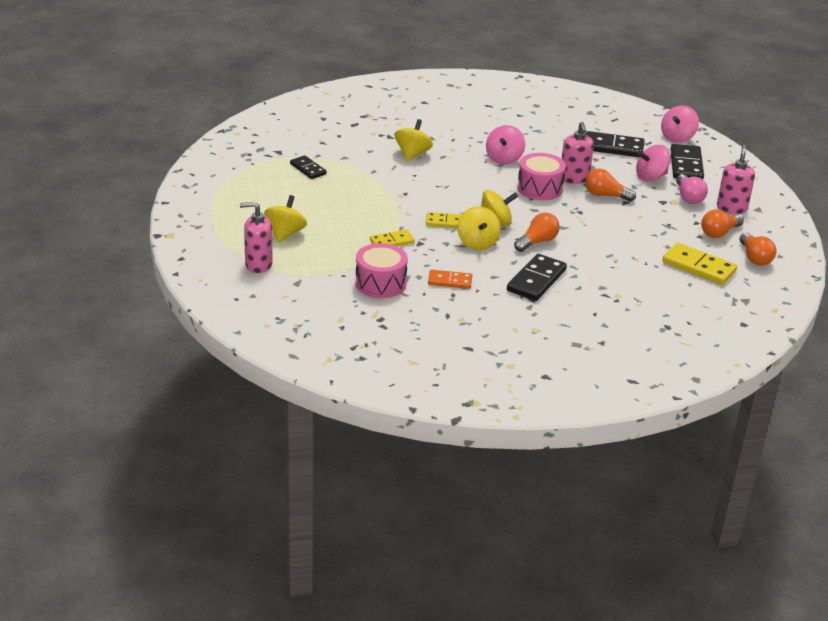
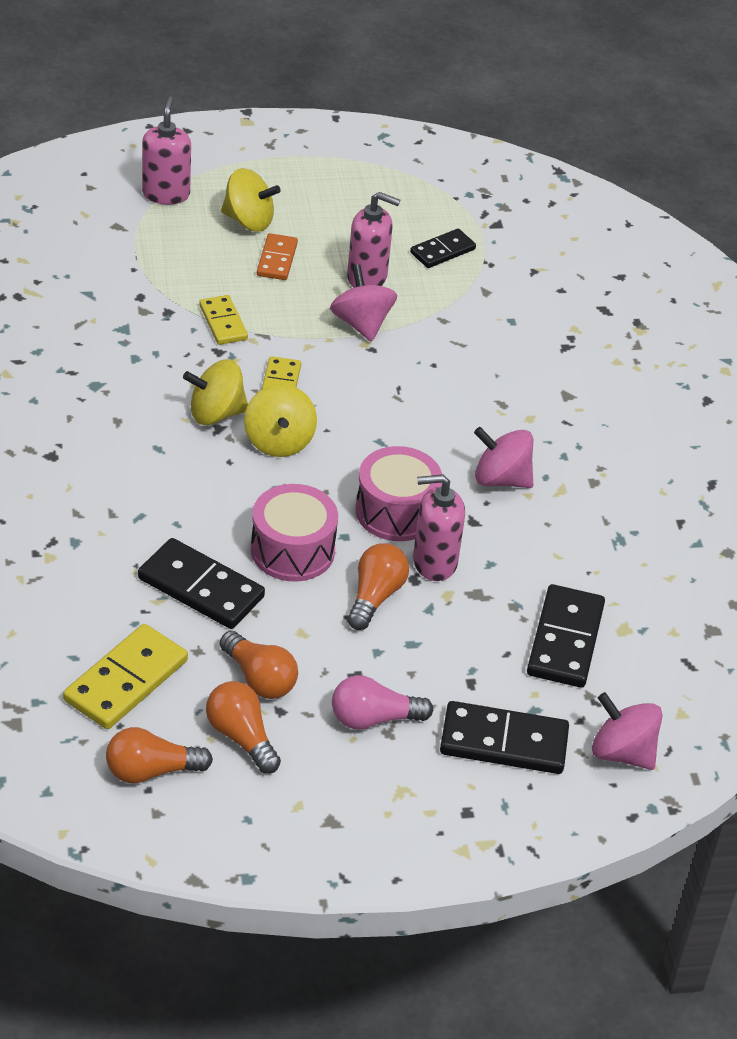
camera: 90 degrees right, 10 degrees up
(380, 283) = (108, 302): pink drum -> pink drum (292, 550)
(412, 154) = (505, 368): yellow spinning top -> none
(450, 281) = (107, 372): orange domino -> orange domino (277, 259)
(536, 280) = (101, 467): black domino -> black domino (200, 588)
(537, 242) = (217, 483): orange light bulb -> orange light bulb (259, 678)
(651, 177) = (450, 676): pink spinning top -> pink spinning top (361, 324)
(731, 208) = (334, 778): pink soap dispenser -> pink soap dispenser (367, 278)

